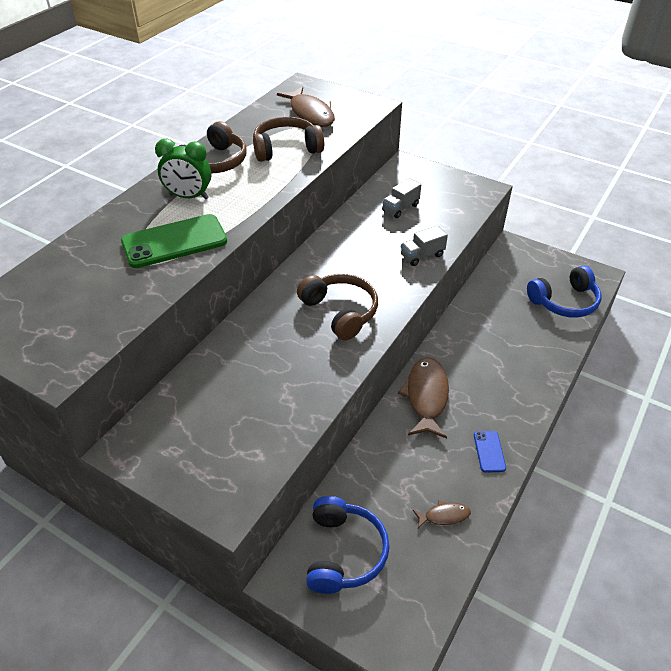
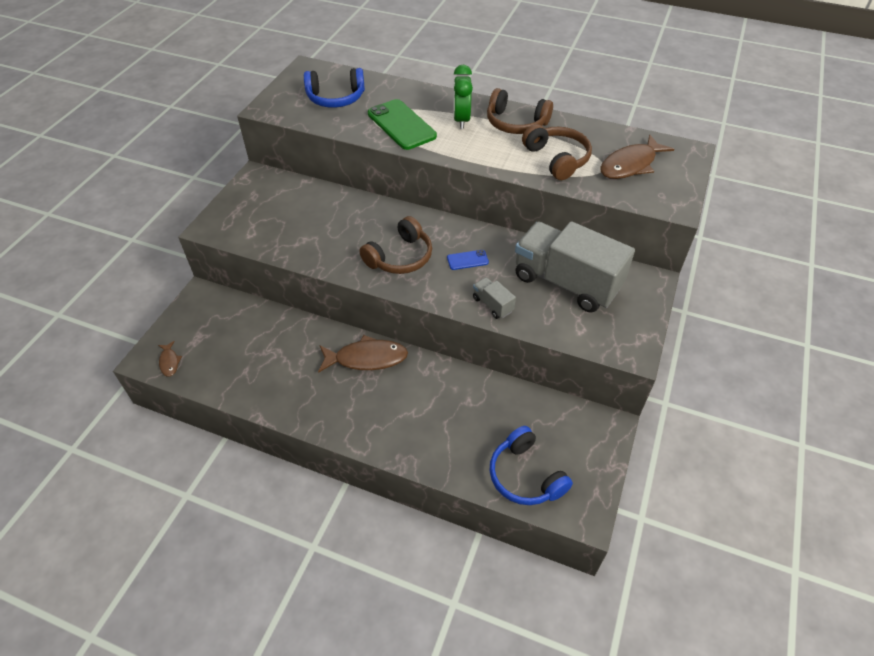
camera: 80 degrees right, 5 degrees up
(344, 552) = (218, 321): blue headphones -> blue headphones (336, 98)
(400, 208) = (566, 282): grey truck -> grey truck, size x2.44
(444, 516) = (247, 377): brown fish -> brown fish (169, 362)
(489, 451) = (310, 406): blue phone -> blue phone (467, 260)

